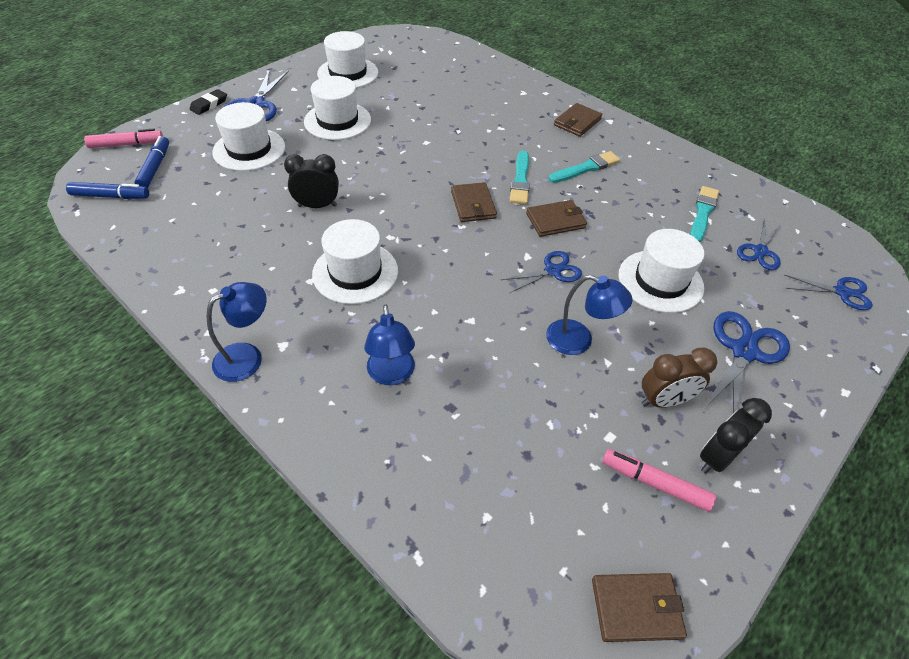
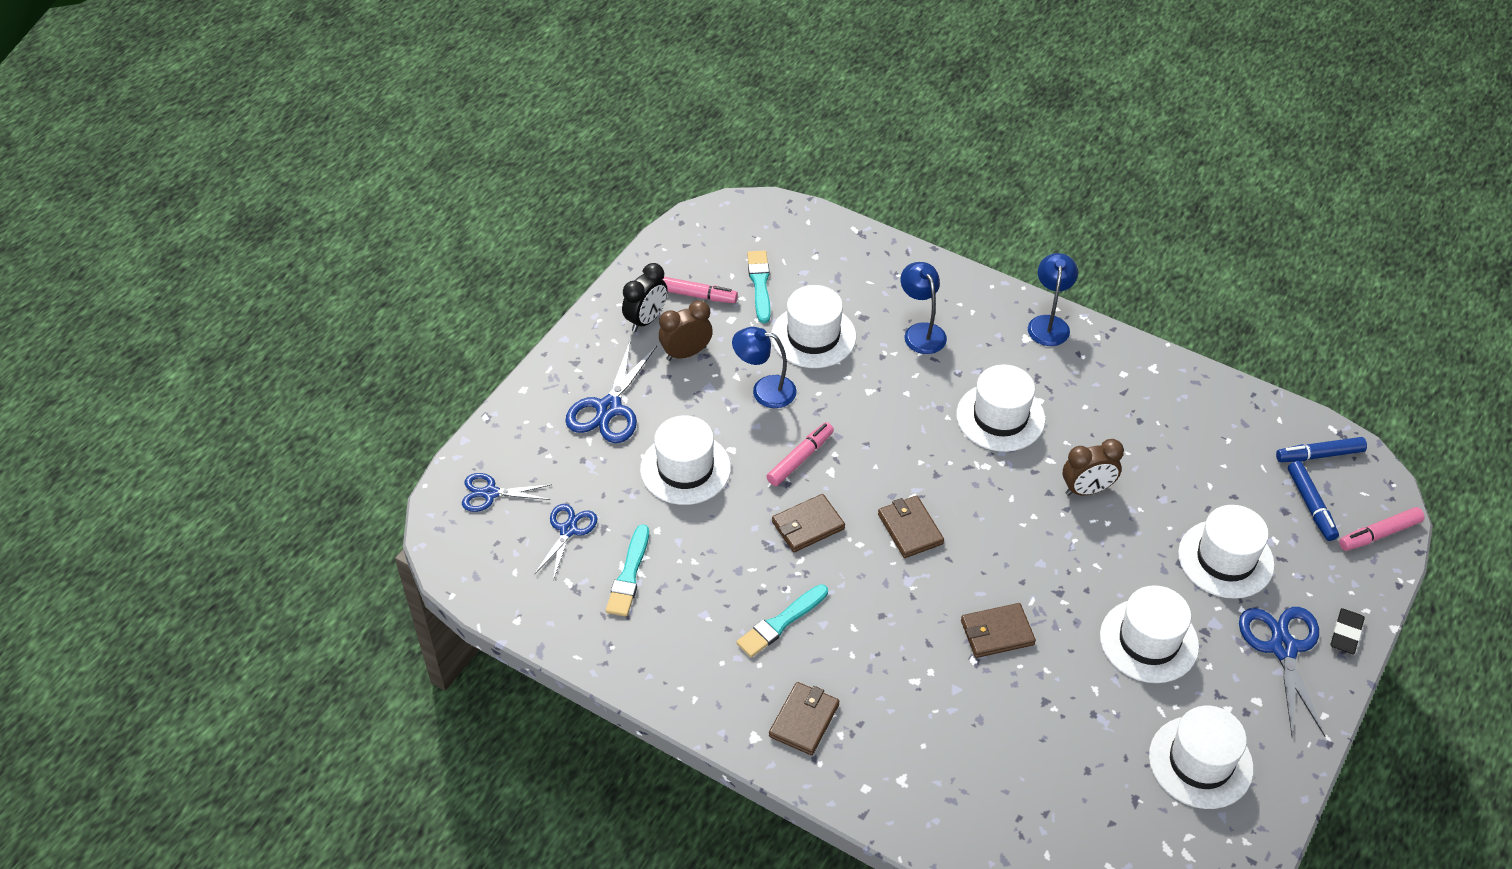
camera: 170 degrees right, 0 degrees up
(247, 357) = (1049, 323): blue lamp -> blue lamp turned 150 degrees clockwise
(317, 206) = (1087, 490): black clock -> brown clock
(515, 393) = (813, 336): none -> white hat
(520, 180) = (863, 581): turquoise brush -> turquoise brush (760, 284)
(553, 271) = (800, 458): blue scissors -> pink marker
(636, 608) = (709, 229): brown wallet -> brown wallet (997, 633)

